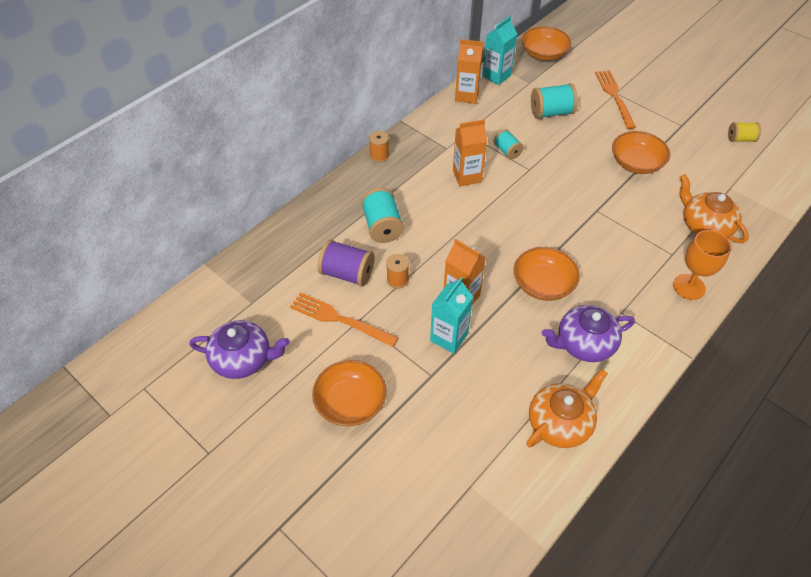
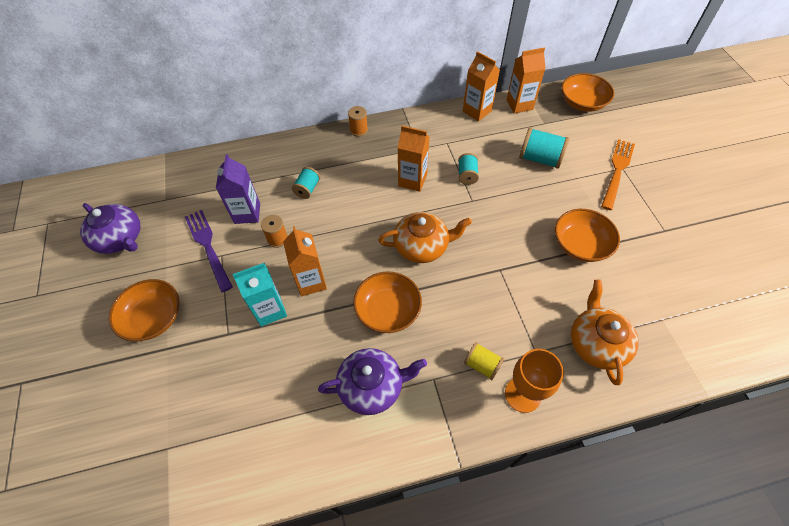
camera: 35 degrees right, 5 degrees up
(339, 319) = (208, 246): orange fork -> purple fork
(347, 274) = (247, 213): purple spool -> purple carton
(382, 226) = (307, 189): turquoise spool -> turquoise spool, size x0.62
(496, 76) = (519, 105): turquoise carton -> orange carton
(560, 423) = (285, 445): orange teapot -> orange teapot (422, 246)
(584, 344) = (372, 386): purple teapot -> purple teapot turned 150 degrees clockwise
(740, 139) = (720, 275): yellow spool -> yellow spool (482, 365)

